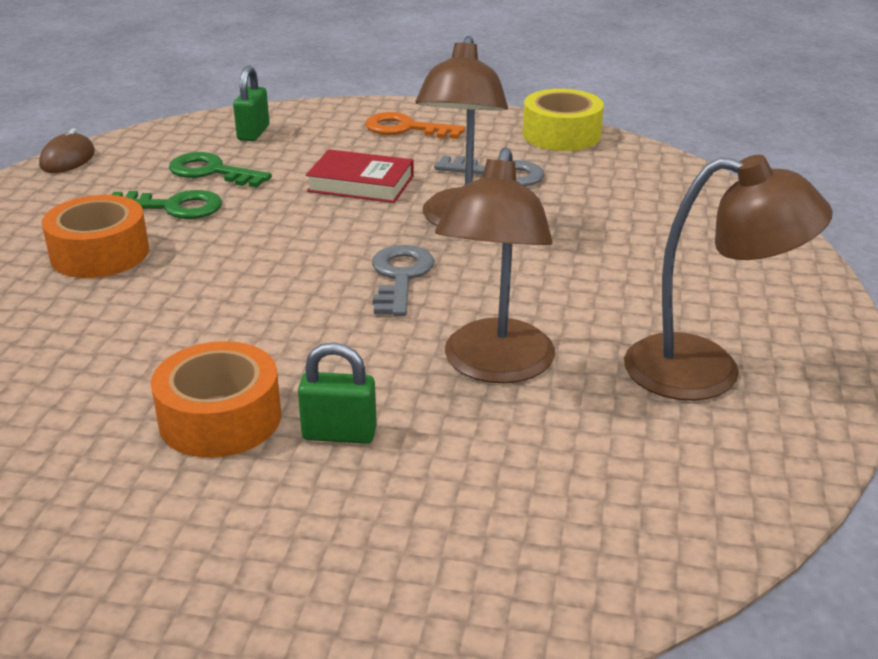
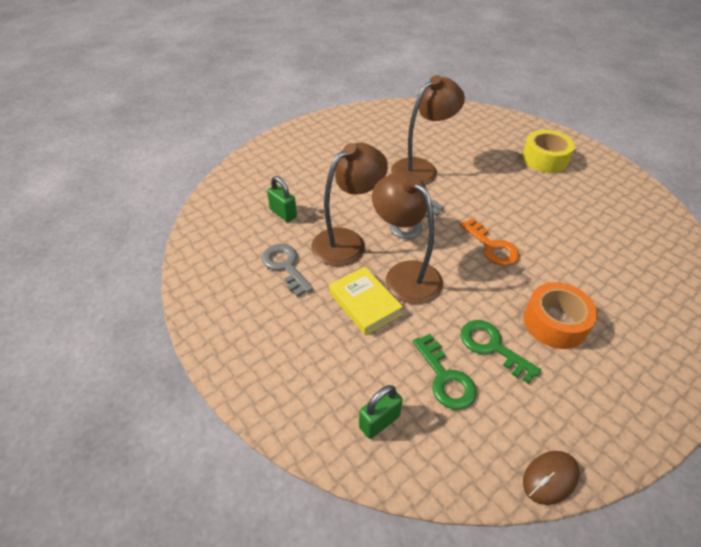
camera: 140 degrees left, 15 degrees up
(220, 418) = (534, 195): orange tape -> none
(339, 434) = (496, 171): green padlock -> green padlock (283, 213)
(361, 184) = (364, 303): red book -> yellow book
(406, 128) = (273, 352): orange key -> orange key (492, 247)
(561, 135) = (201, 281): yellow tape -> yellow tape (544, 159)
(707, 371) = (358, 136): brown lamp -> brown lamp (405, 274)

